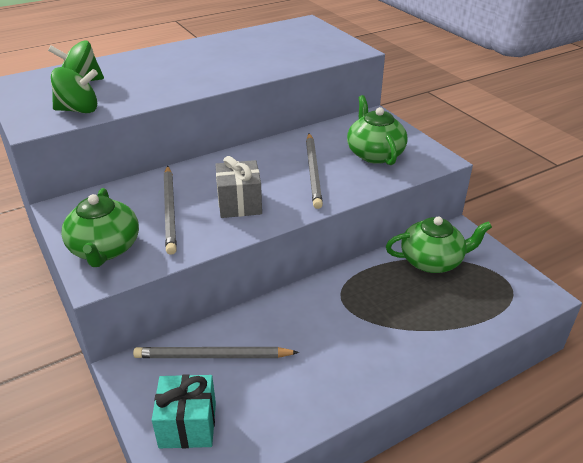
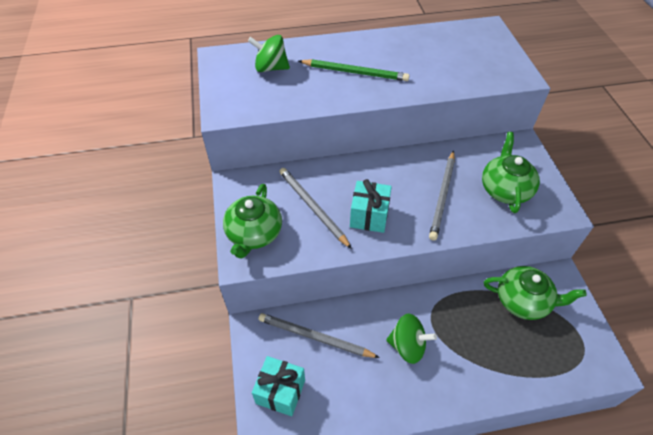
camera: 20 degrees right, 15 degrees up
(78, 110) = (260, 103): green spinning top -> green spinning top (407, 346)
(170, 210) = (312, 207): grey pencil -> grey pencil turned 135 degrees clockwise
(181, 71) = (355, 72): none -> green pencil
(239, 204) = (369, 216): grey gift -> turquoise gift

